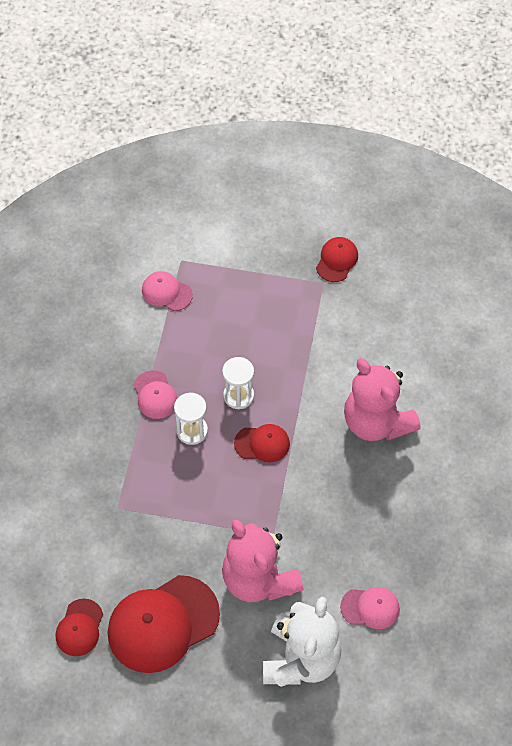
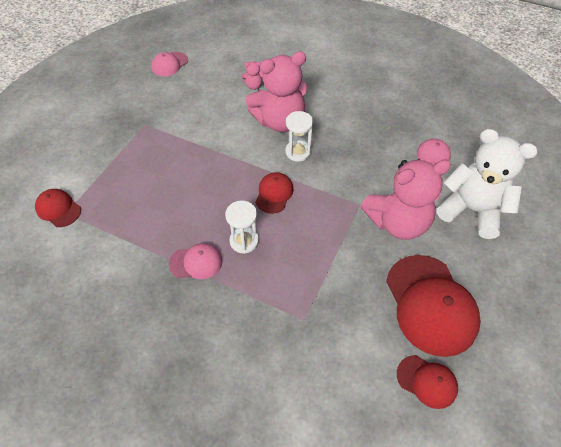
camera: 75 degrees left, 5 degrees down
(166, 292) = (93, 231): pink cap -> pink cap (169, 64)
(238, 395) = (223, 200): white hourglass -> white hourglass (298, 152)
(337, 260) = (129, 112): red cap -> red cap (58, 209)
(429, 377) = (253, 86): none -> pink teddy bear

